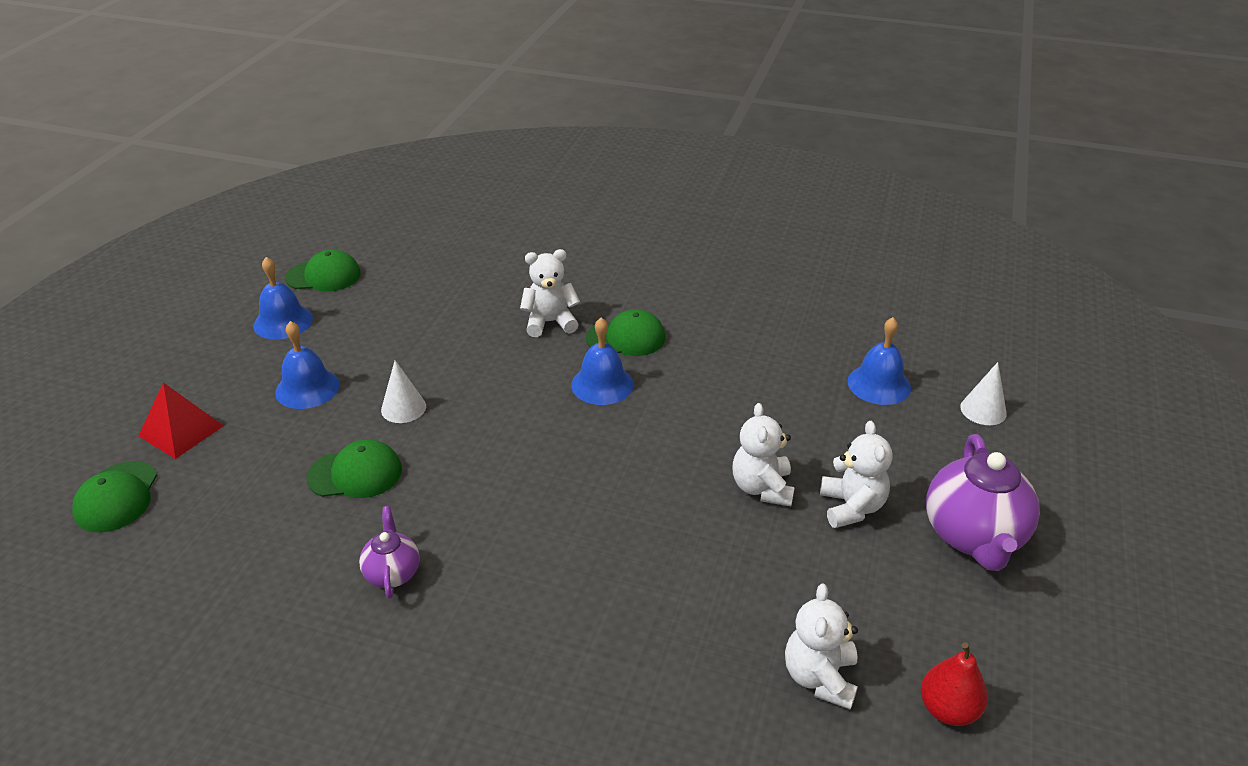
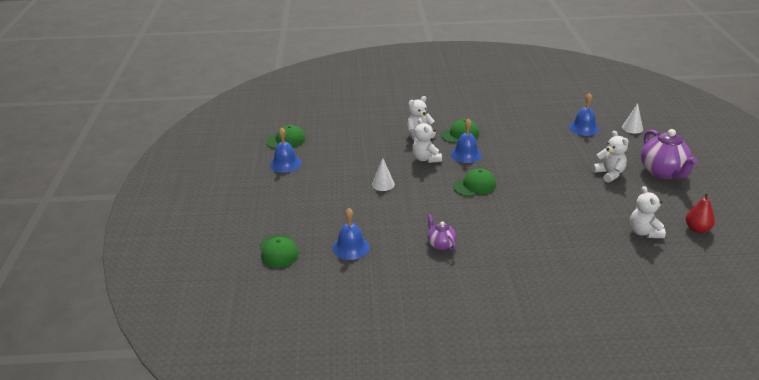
camera: 20 degrees left, 5 degrees down
(181, 431) = (281, 218): red pyramid -> none
(307, 388) = (327, 187): blue bell -> blue bell (351, 247)
(355, 474) = (386, 214): green cap -> green cap (475, 185)
(762, 488) = (568, 176): white teddy bear -> white teddy bear (426, 159)

